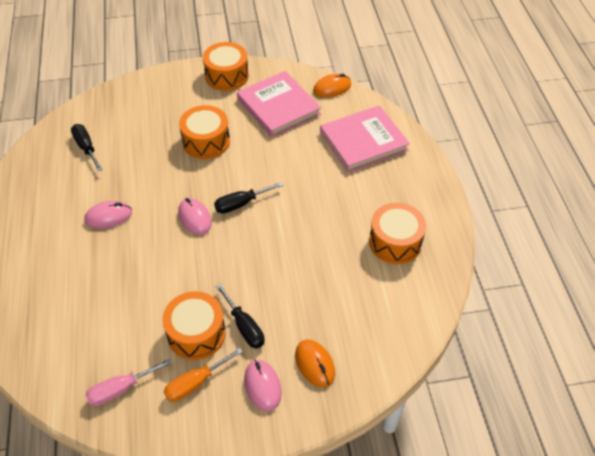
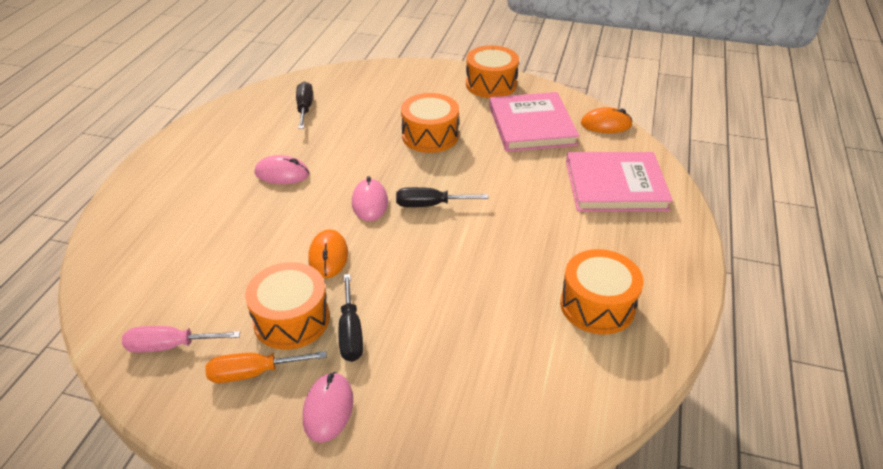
camera: 25 degrees right, 10 degrees down
(315, 364) = (409, 409): orange mouse -> orange mouse (328, 256)

